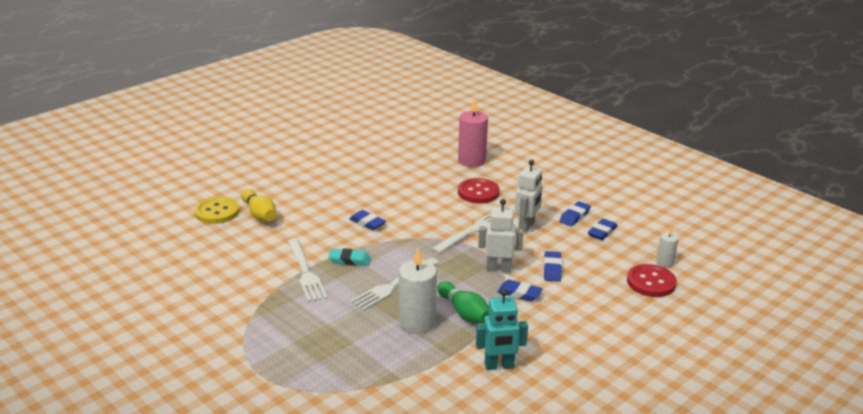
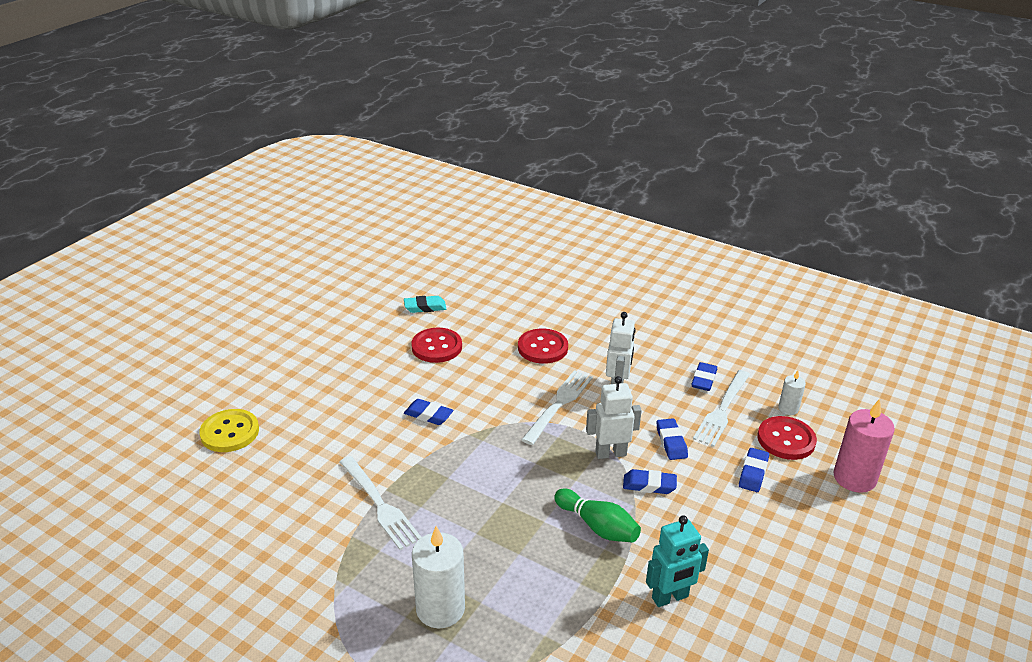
camera: 15 degrees left, 5 degrees up
(259, 214) = (287, 426): yellow bowling pin -> none
(349, 260) = (428, 475): turquoise eraser -> turquoise eraser (425, 307)
(393, 285) = (496, 502): white fork -> white fork (722, 410)
(394, 180) = (437, 347): none -> red button
(417, 323) = (547, 553): white candle -> white candle (440, 608)
(472, 160) = (517, 304): pink candle -> pink candle (854, 478)
(574, 216) = (664, 363): blue eraser -> blue eraser (753, 473)

